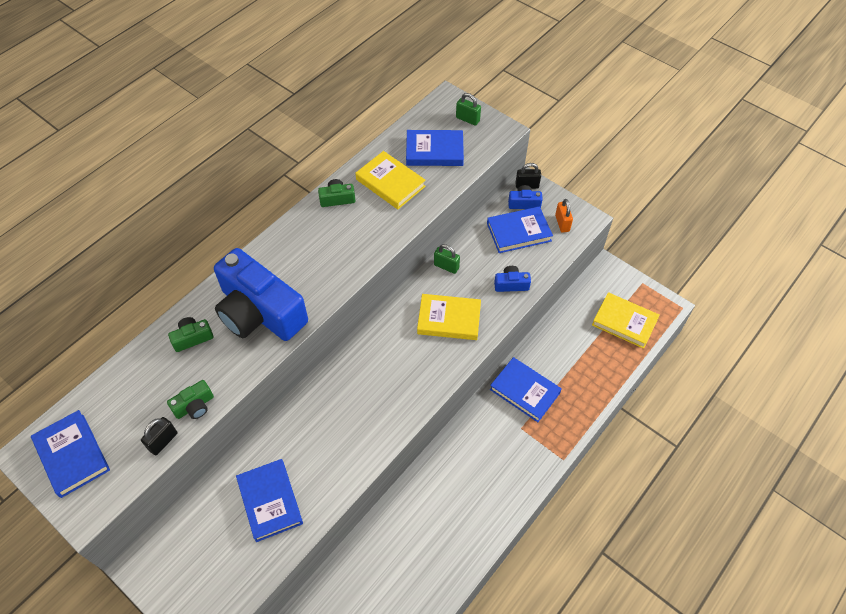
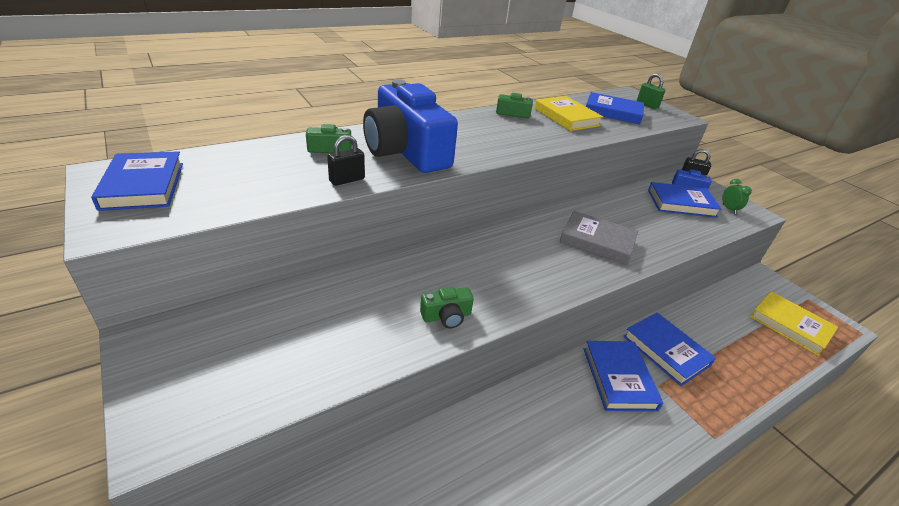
camera: 15 degrees right, 20 degrees down
(163, 441) = (244, 203): black padlock -> black padlock (347, 180)
(194, 406) = (297, 189): green camera -> green camera (446, 316)
(270, 501) = (333, 328): blue book -> blue book (618, 378)
(446, 266) = (601, 205): green padlock -> none
(449, 319) = (597, 241): yellow book -> grey book
(511, 284) = (671, 235): blue camera -> none
(562, 223) = (729, 209): orange padlock -> green clock

